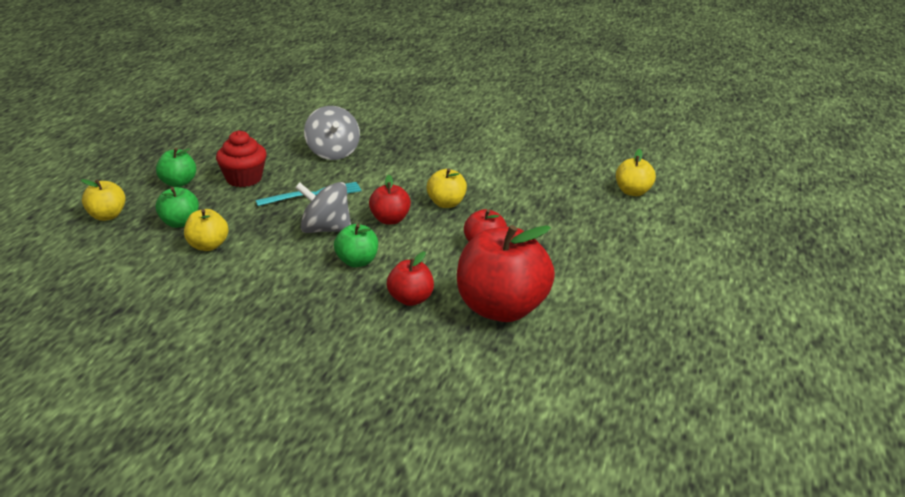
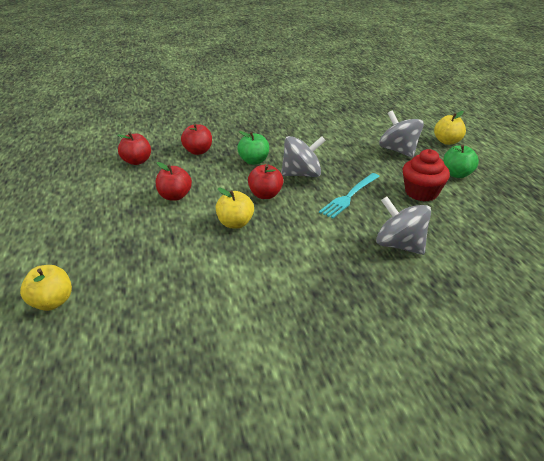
camera: 150 degrees right, 5 degrees up
(180, 223) = (398, 150): green apple -> grey spinning top
(208, 246) = (356, 144): yellow apple -> none
(502, 309) = (137, 161): red apple -> red apple, size x0.50

